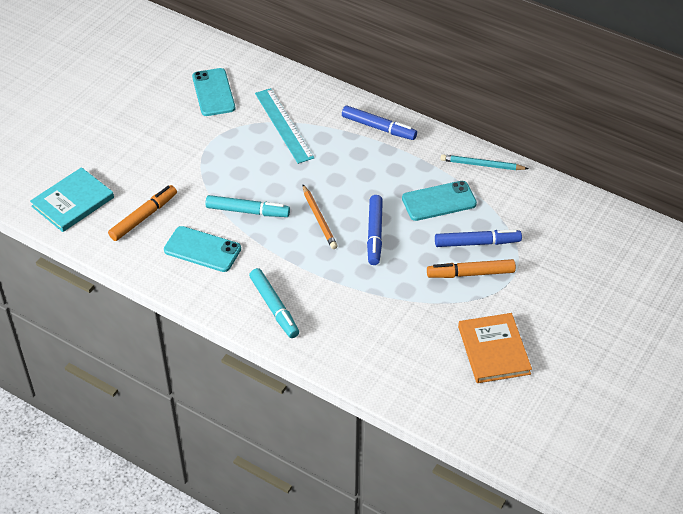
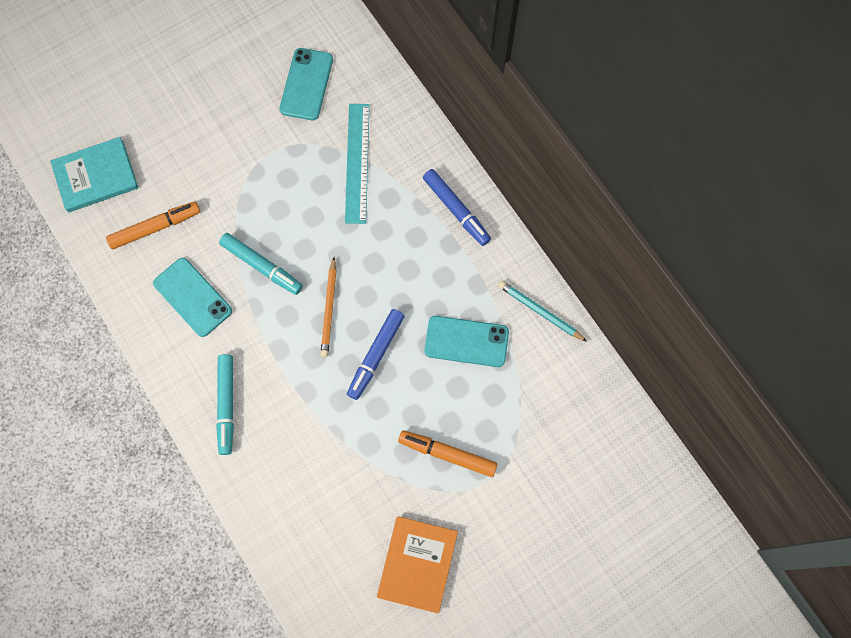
camera: 25 degrees right, 25 degrees up
(477, 243) = (476, 416): blue marker -> none

